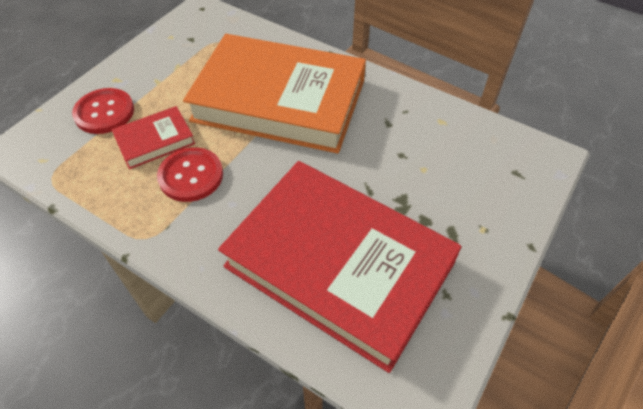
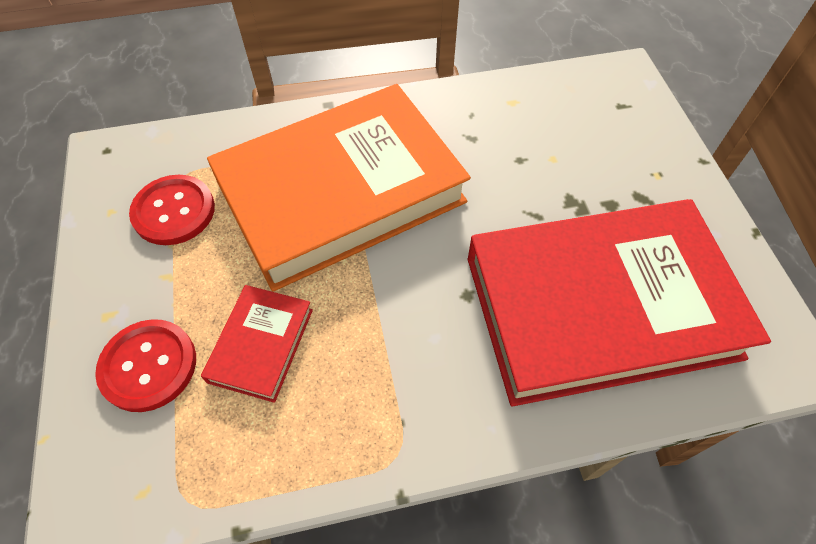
camera: 45 degrees left, 5 degrees up
(191, 176) = (355, 347): red button -> red button (174, 211)

